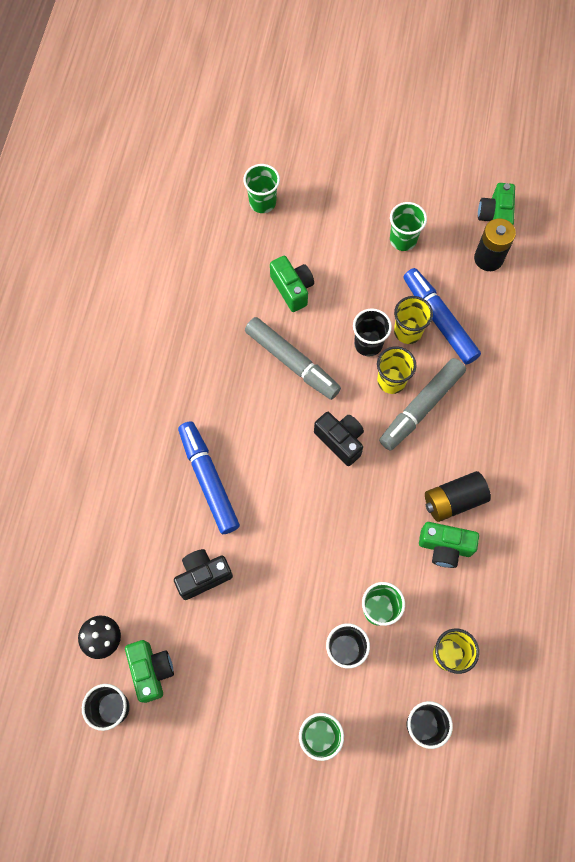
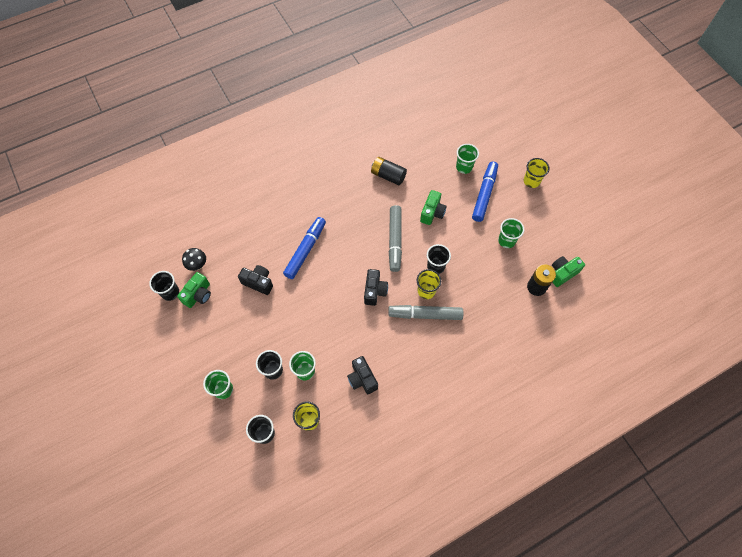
camera: 50 degrees right, 5 degrees down
(408, 331) = (459, 279): yellow cup -> yellow cup (531, 181)
(439, 320) = (479, 289): blue marker -> blue marker (484, 194)
(445, 547) = (362, 379): green camera -> black camera
(453, 500) = (390, 365): black battery -> black battery (388, 175)

